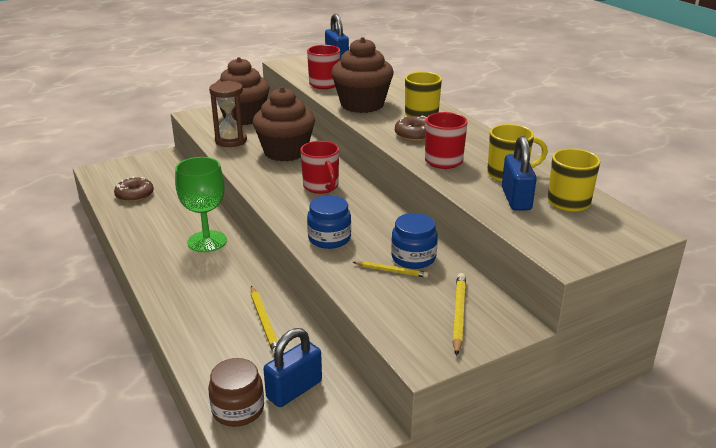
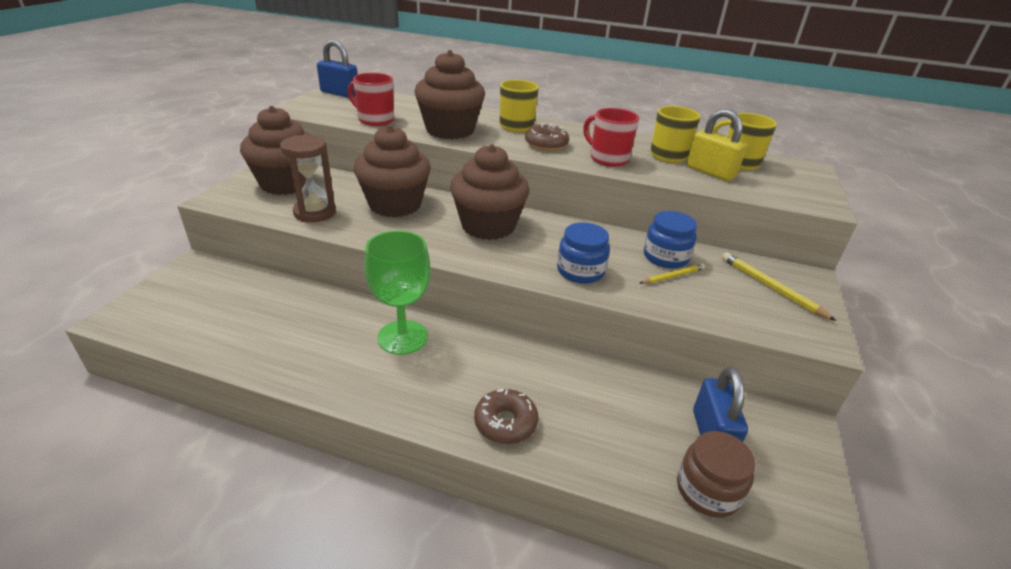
camera: 45 degrees left, 5 degrees up
(135, 195) = (226, 326): brown donut -> brown donut (505, 423)
(265, 323) = (589, 388): yellow pencil -> none
(321, 187) = (488, 226): red mug -> brown cupcake
(516, 199) = (710, 172): blue padlock -> yellow padlock

